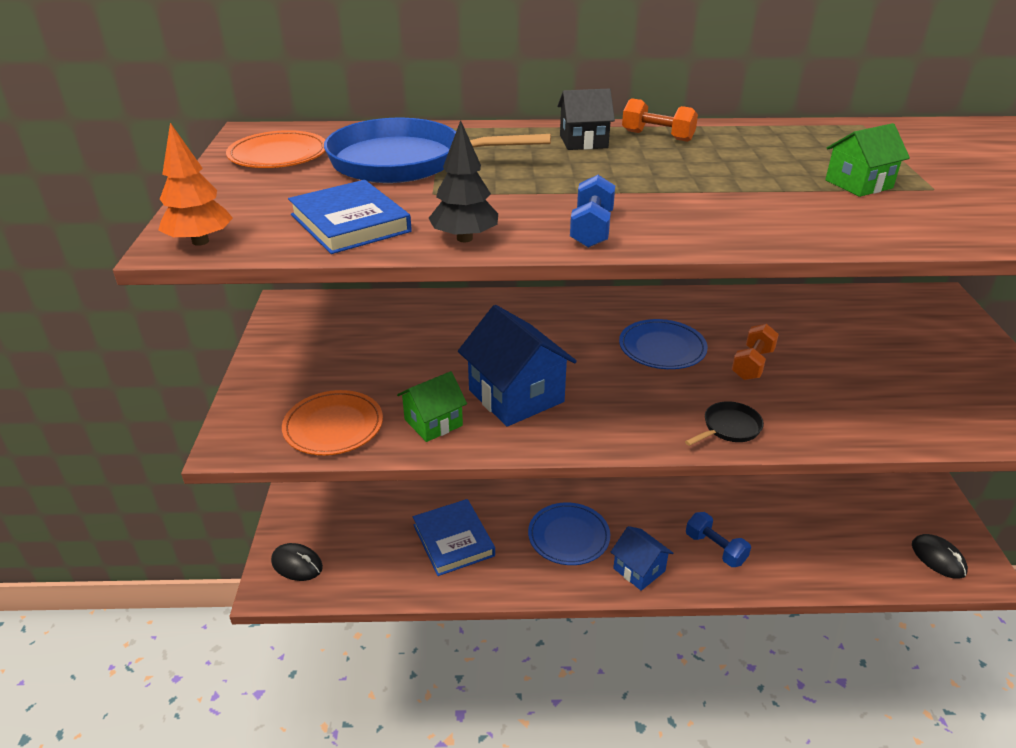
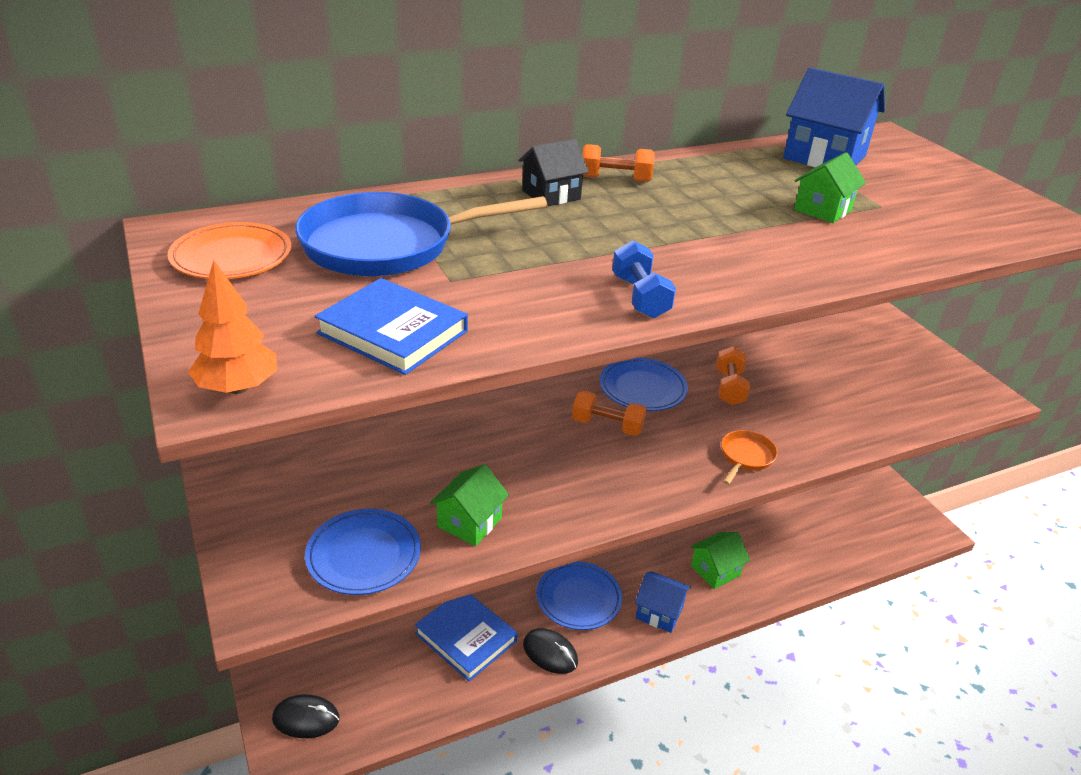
camera: 25 degrees left, 0 degrees up
(333, 426) = (364, 555): orange plate -> blue plate
(464, 238) = (528, 329): black tree -> none
(516, 396) = (535, 472): blue house -> blue house (824, 157)
(607, 372) = (607, 425): none -> orange dumbbell
(715, 548) = (715, 570): blue dumbbell -> green house
(729, 428) = (745, 457): black pan -> orange pan
(938, 558) = (892, 526): black mouse -> black mouse (550, 653)

